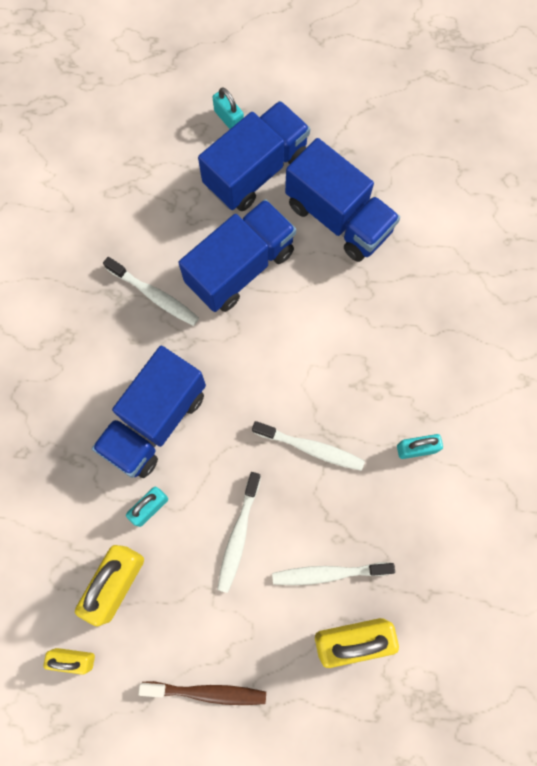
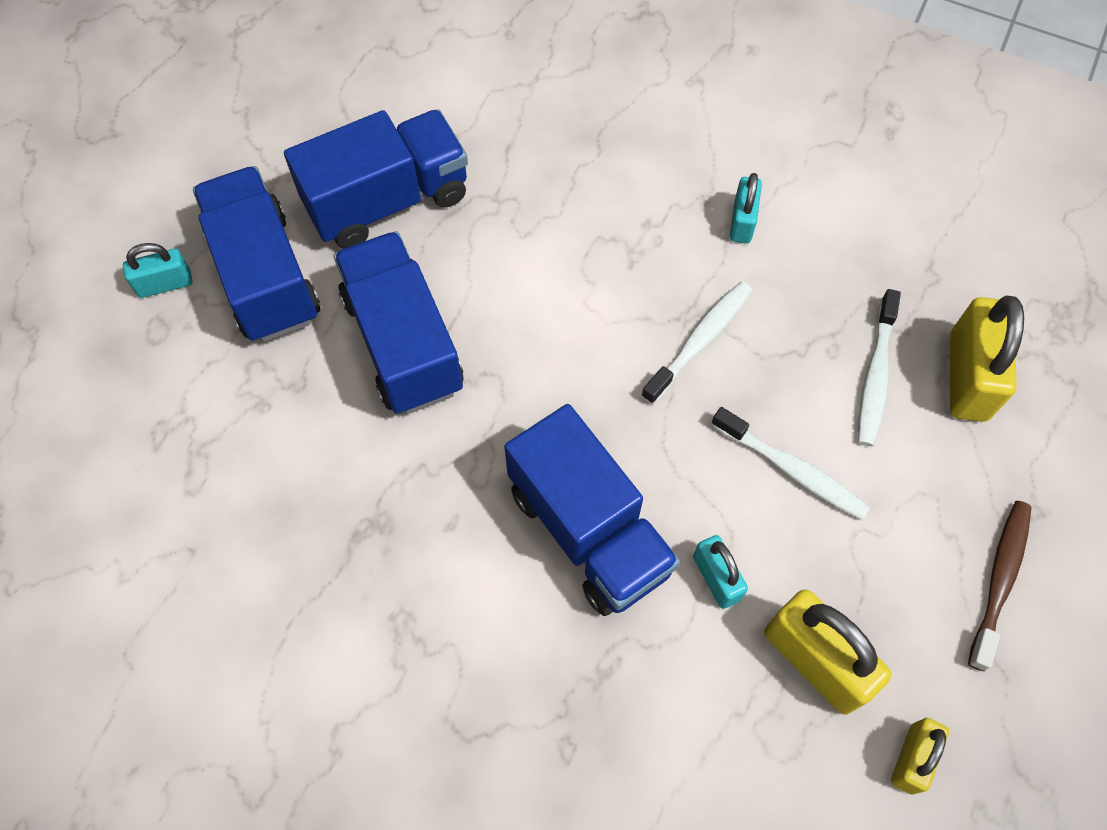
camera: 70 degrees left, 10 degrees down
(154, 295) = (393, 471): white toothbrush -> none

